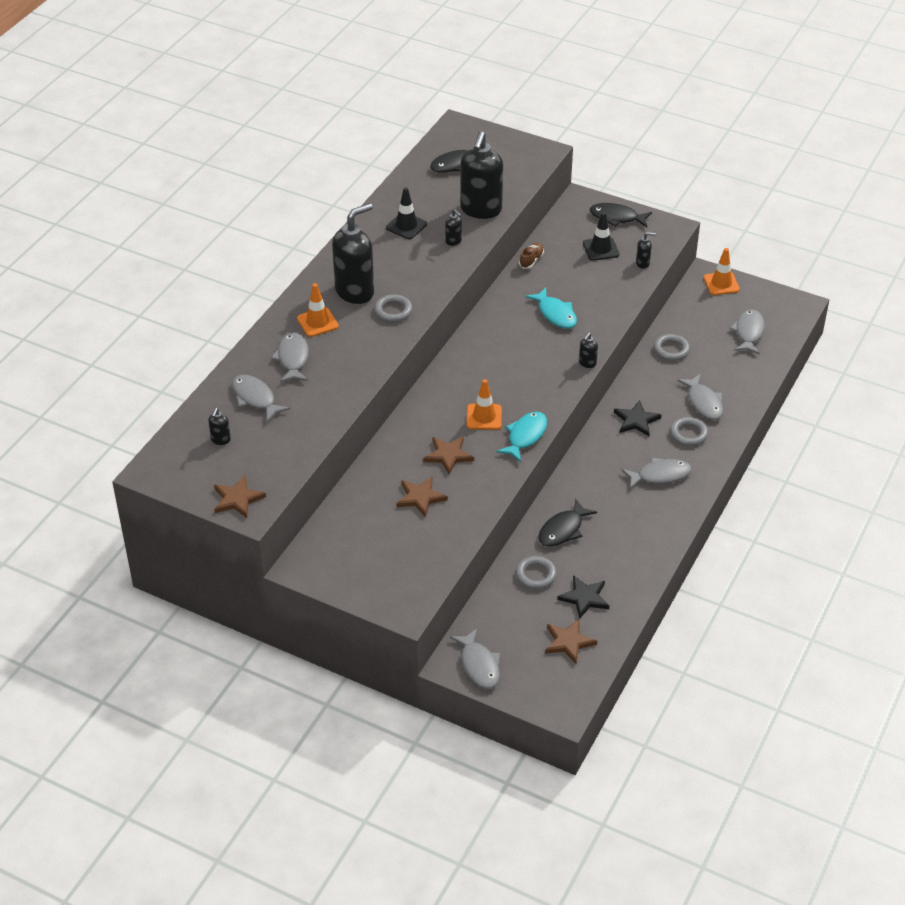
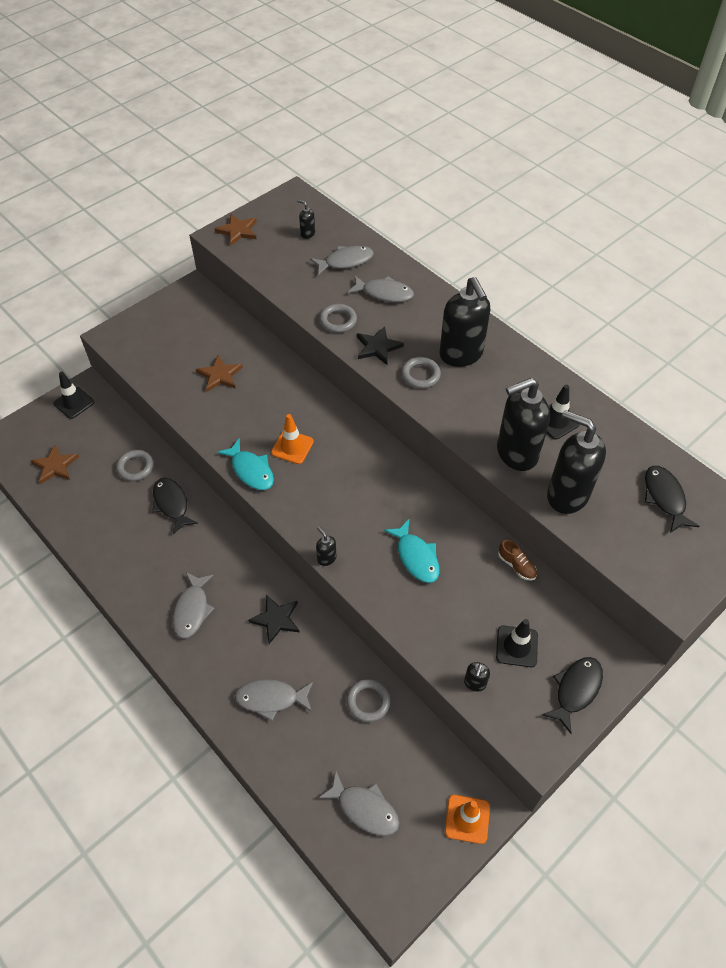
camera: 110 degrees right, 10 degrees up
(317, 322) = (427, 319): orange traffic cone -> none
(448, 455) = (258, 407): brown star -> none
(453, 241) = (516, 453): black soap dispenser -> black soap dispenser, size x2.40
(479, 665) = (74, 403): grey fish -> black traffic cone
(555, 314) = (416, 557): turquoise fish -> turquoise fish turned 105 degrees counterclockwise
(584, 598) = (90, 493): black star -> black star (378, 347)
(688, 434) = (233, 661): grey ring -> grey ring (338, 321)

